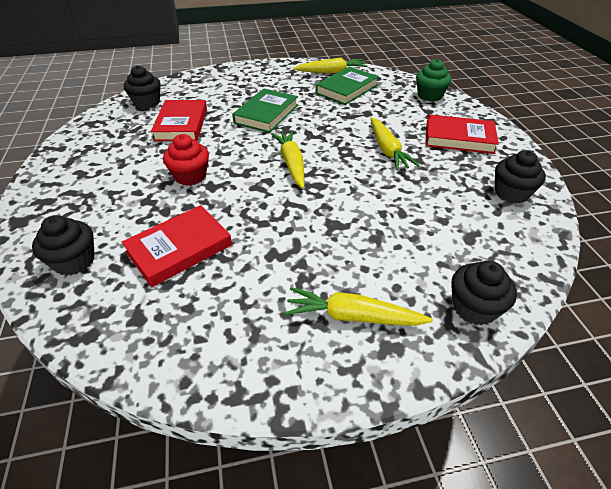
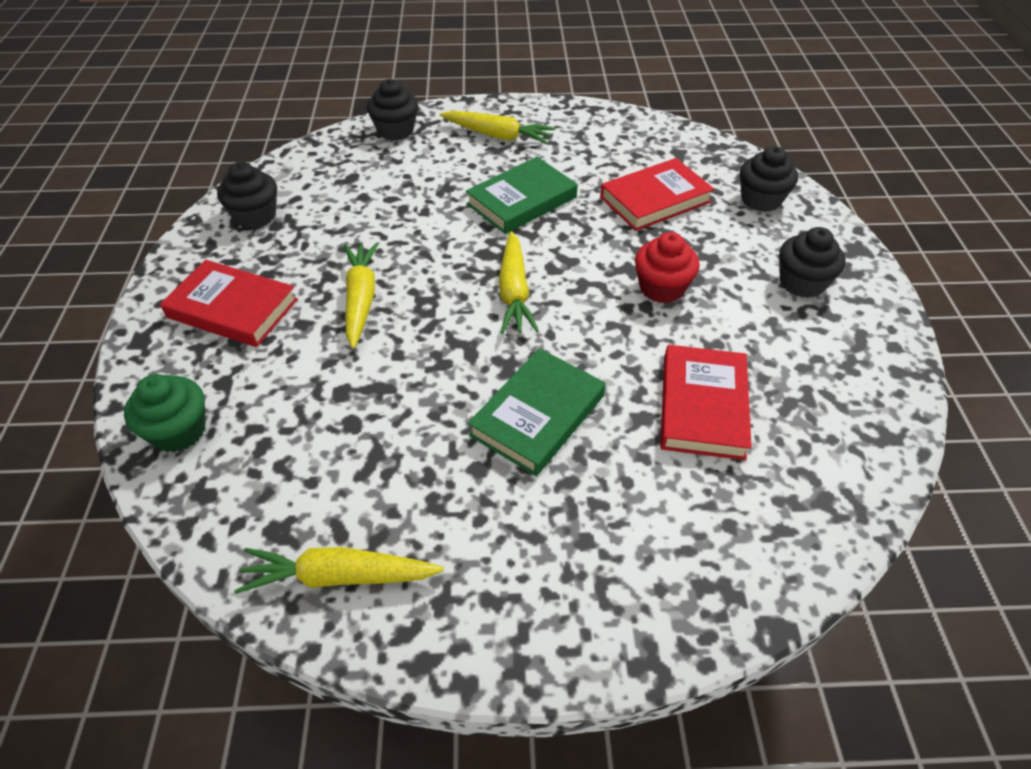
camera: 170 degrees left, 5 degrees up
(147, 103) = (801, 494): black cupcake -> black cupcake (802, 283)
(346, 89) = (340, 483): green book -> green book (522, 201)

